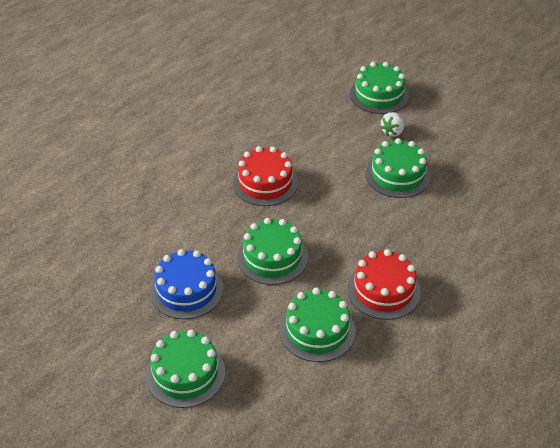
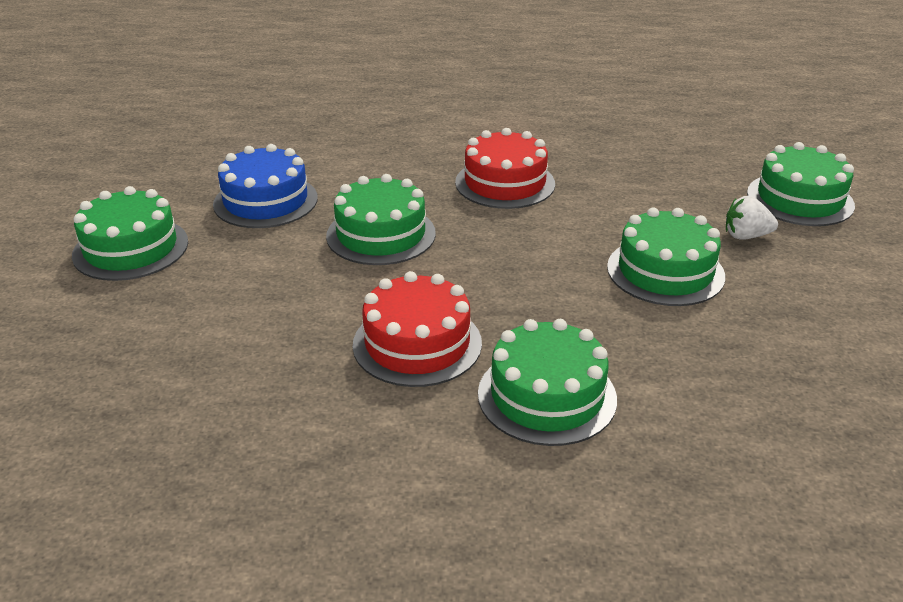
camera: 55 degrees right, 10 degrees down
(317, 330) = (284, 315): green cake -> green cake (547, 396)

